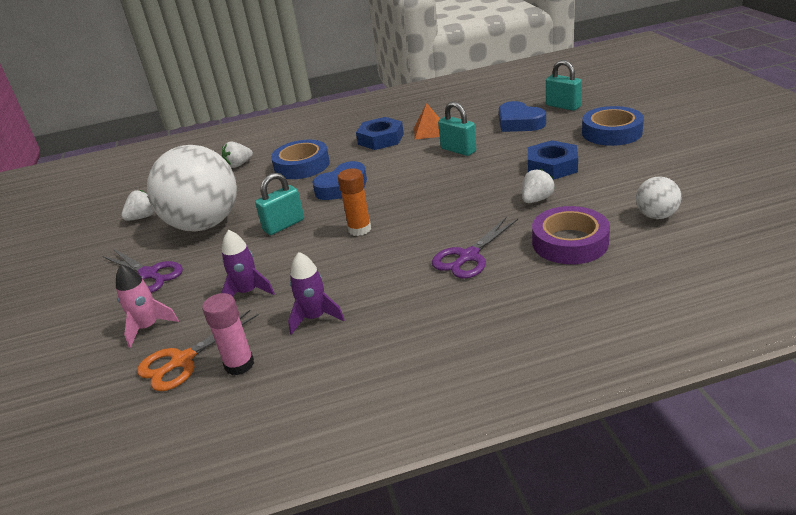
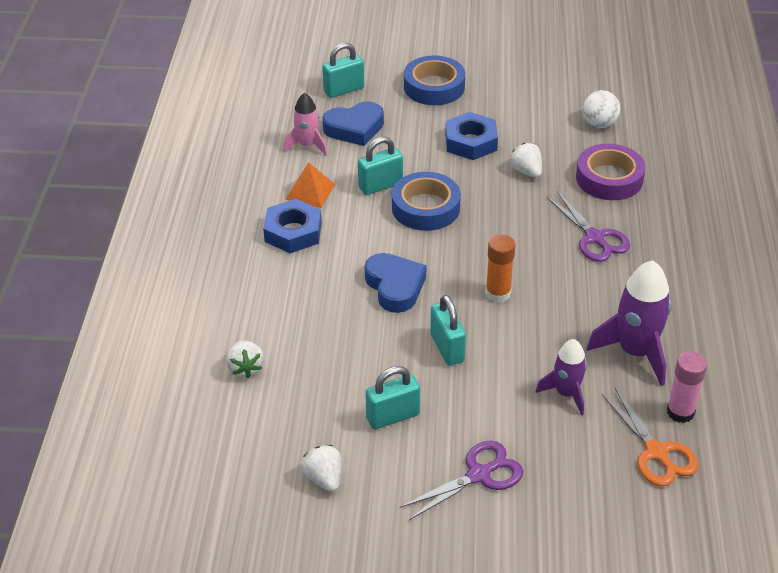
camera: 75 degrees left, 10 degrees up
(148, 327) = (587, 478): pink rocket -> pink rocket (307, 145)
(204, 224) = (393, 416): white ball -> turquoise padlock
(302, 165) = (304, 310): blue tape -> blue tape (425, 208)
(315, 318) = (635, 352): purple rocket -> purple rocket, size x1.63

